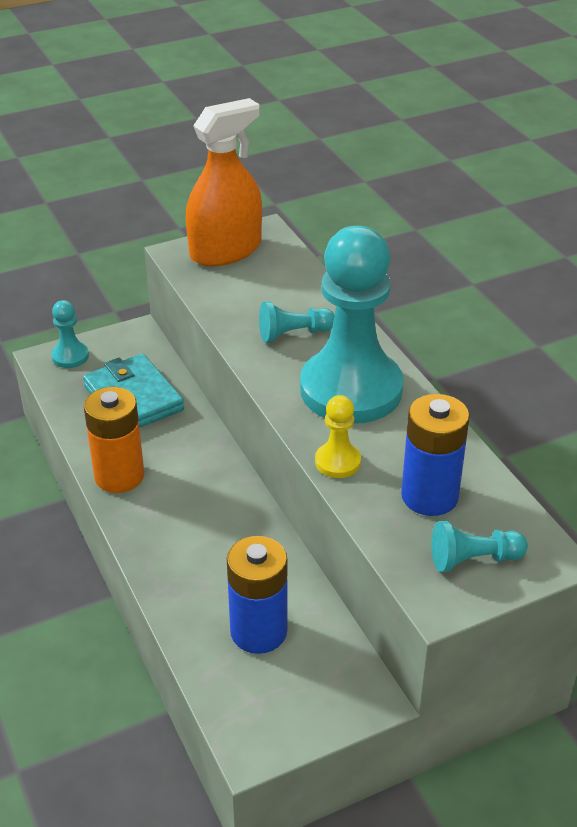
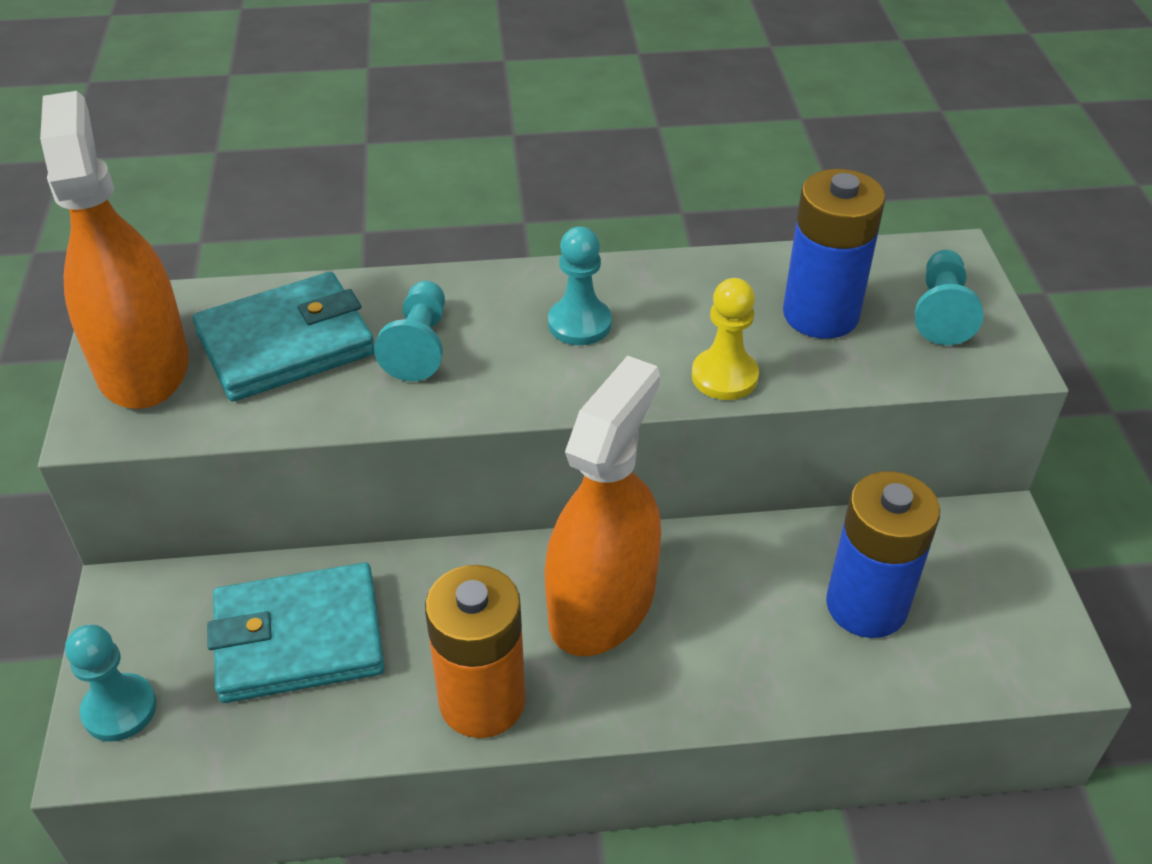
camera: 70 degrees left, 5 degrees up
(205, 506) = (602, 604): none -> orange spray bottle
(268, 288) = (286, 343): none -> turquoise wallet
(351, 389) = (579, 324): turquoise pawn -> turquoise pawn, size x0.42

